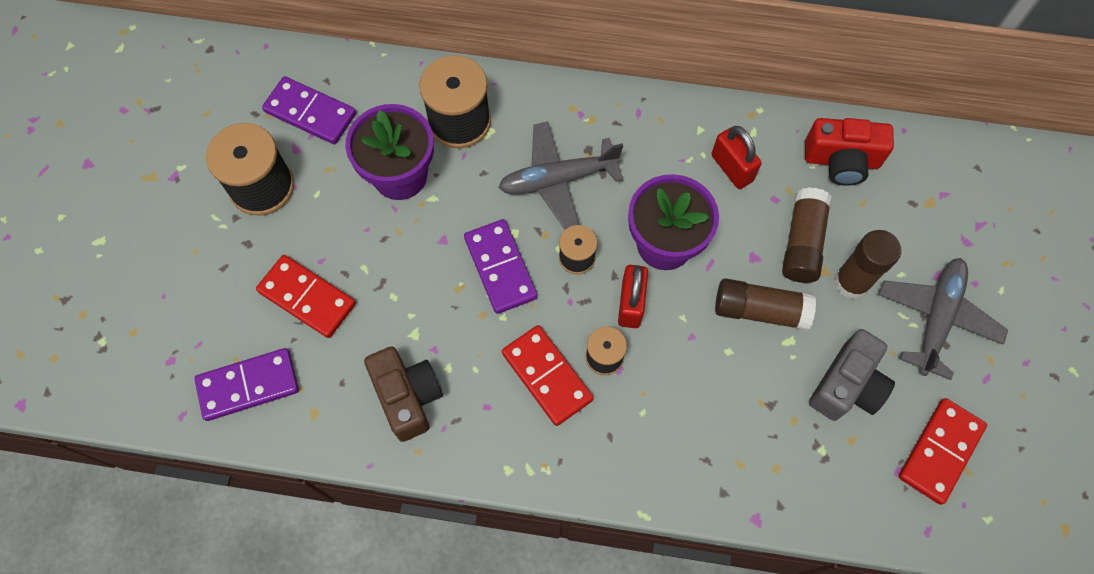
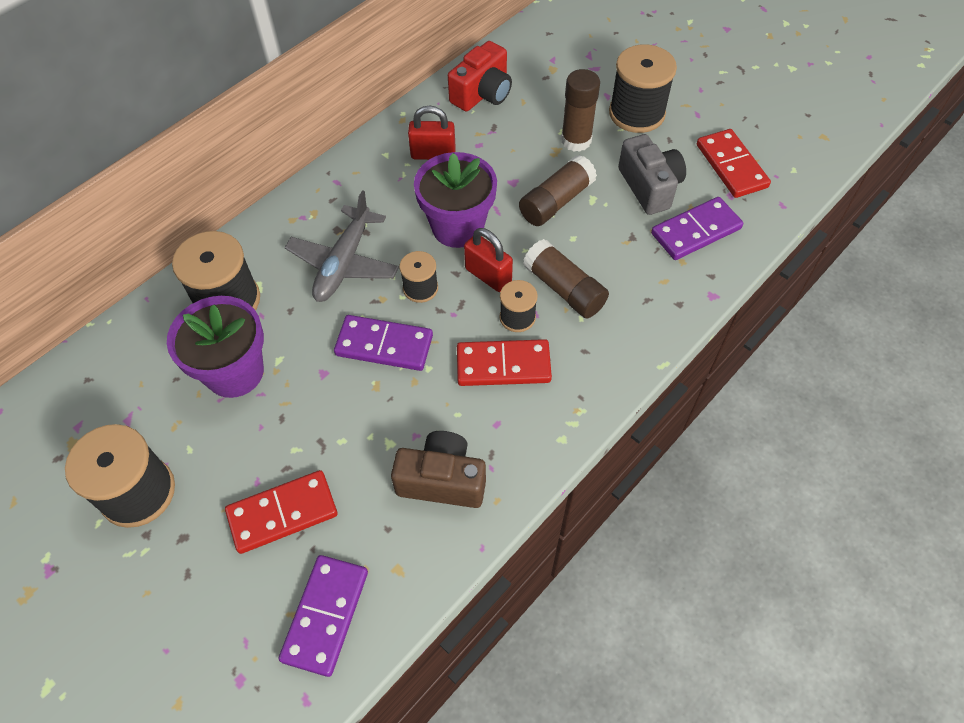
camera: 55 degrees left, 10 degrees down
(310, 112) = (105, 409): purple domino -> purple domino (695, 231)
(802, 243) = (525, 149): brown glue stick -> brown glue stick (564, 289)
(936, 318) = (636, 113): grey plane -> black spool

